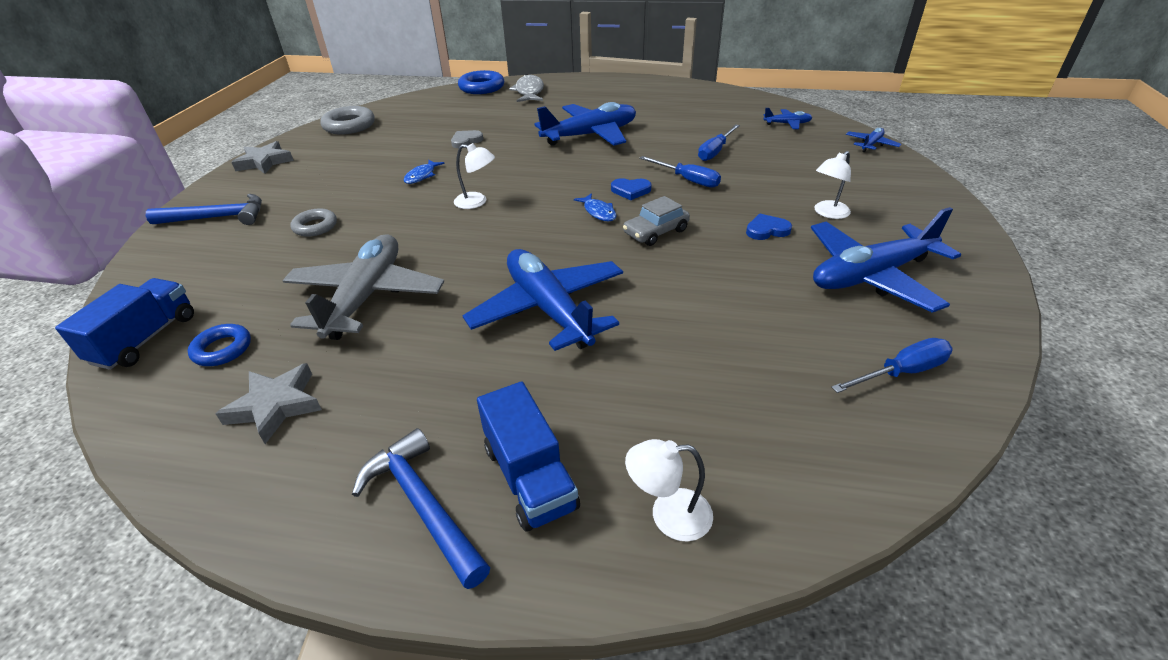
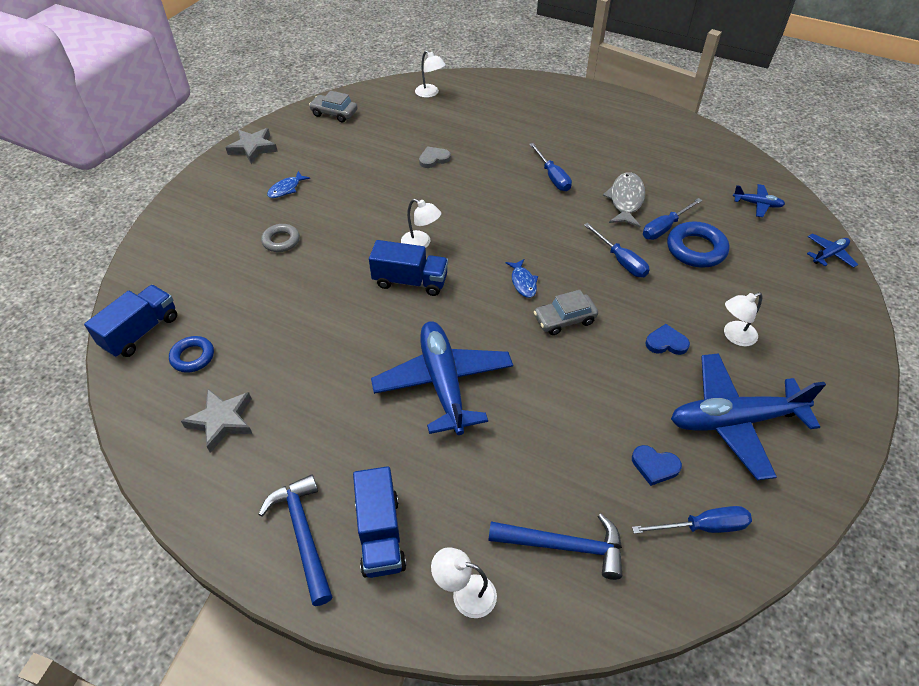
camera: 15 degrees right, 10 degrees up
(217, 217) = (206, 210): blue hammer -> blue hammer (564, 546)
(349, 126) = (334, 113): grey ring -> grey car
(366, 296) = (305, 331): grey plane -> none
(421, 176) = (382, 198): blue fish -> blue fish (286, 189)
(445, 100) = (430, 93): none -> white lamp
(476, 232) = (410, 281): none -> blue truck
(482, 87) = (470, 81): blue ring -> blue ring (696, 249)
(529, 92) = (515, 98): grey fish -> grey fish (626, 200)
(590, 135) = (552, 177): blue plane -> blue screwdriver
(630, 190) = (562, 262): blue heart -> blue heart (654, 466)

